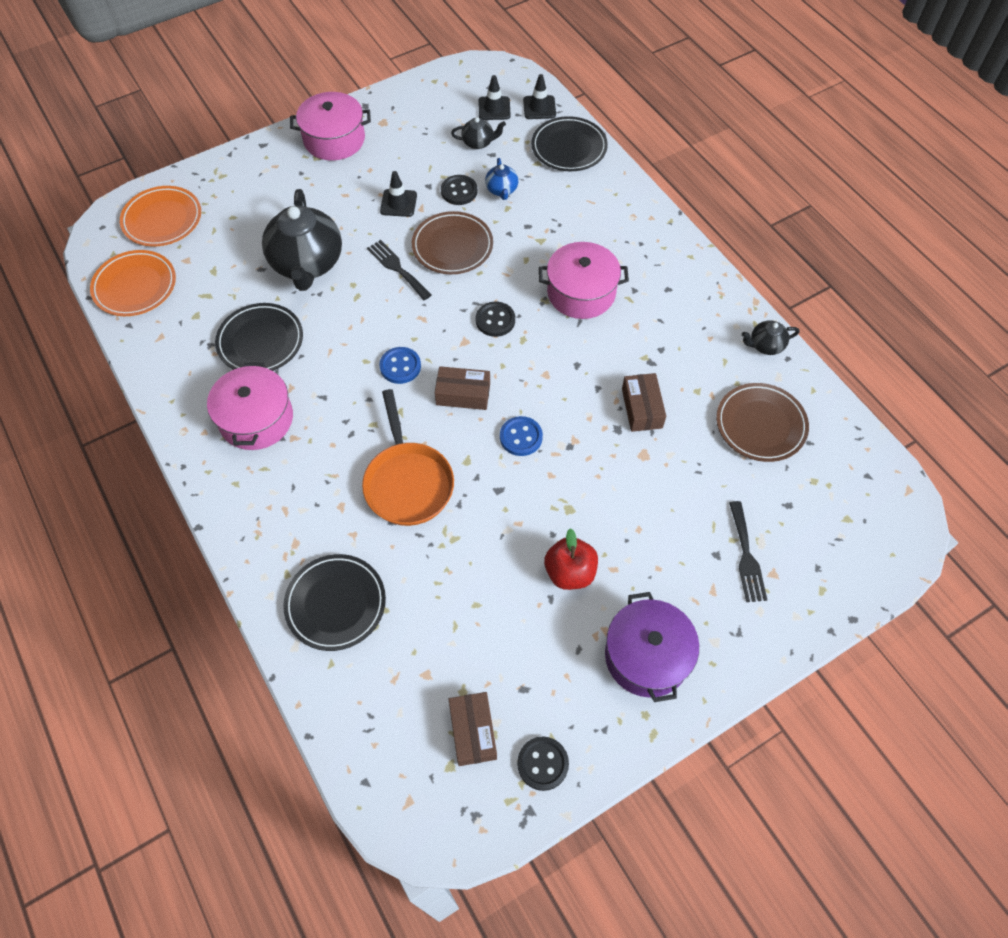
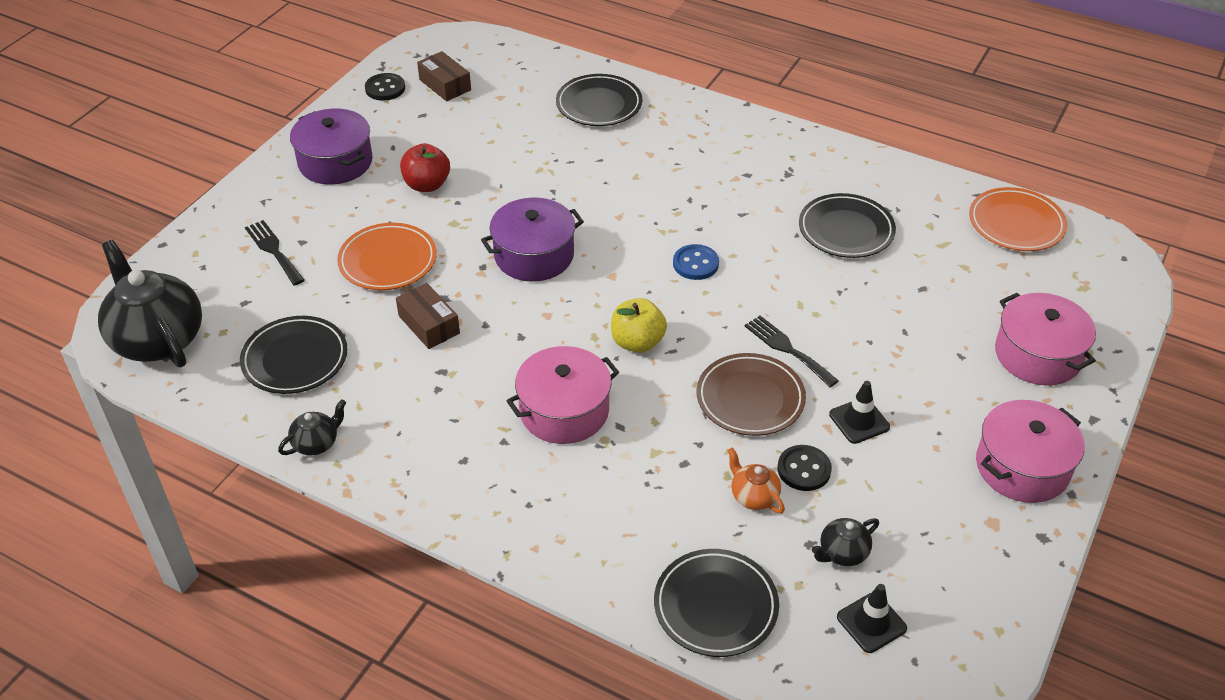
camera: 150 degrees right, 15 degrees down
(162, 219) = (1079, 289): orange plate -> orange plate (388, 261)
(256, 419) = (781, 177): pink pot -> pink pot (1037, 355)
(307, 264) = (883, 312): black teapot -> black teapot (158, 339)
(397, 268) = (787, 349): black fork -> black fork turned 150 degrees counterclockwise
(407, 482) = (609, 187): orange pan -> none
(463, 394) = (615, 266): brown box -> none
(495, 320) = (637, 342): black button -> yellow apple
(501, 190) = (753, 496): blue teapot -> orange teapot
(521, 437) = (534, 255): blue button -> purple pot
(539, 107) = (810, 659): black traffic cone -> none
(760, 425) = (295, 359): brown plate -> black plate

